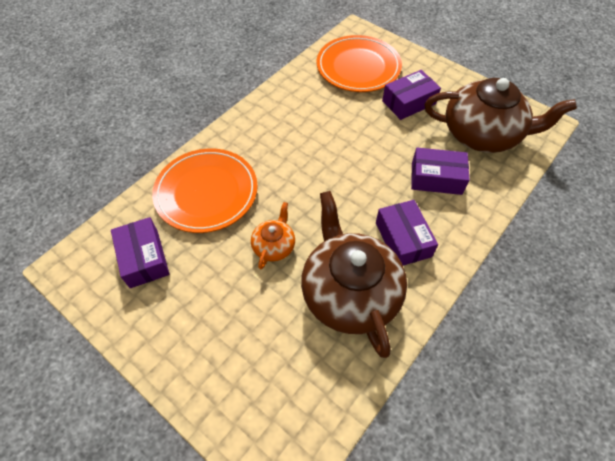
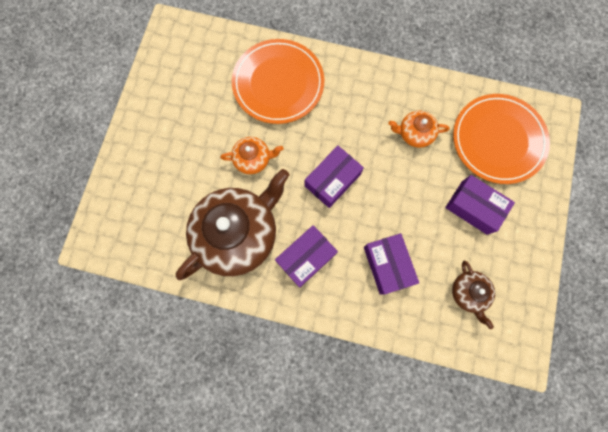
camera: 65 degrees right, 20 degrees up
(144, 258) = (200, 74): purple box -> purple box (332, 180)
(322, 113) = (414, 133): none -> orange teapot
(482, 134) = (468, 293): brown teapot -> brown teapot, size x0.47

